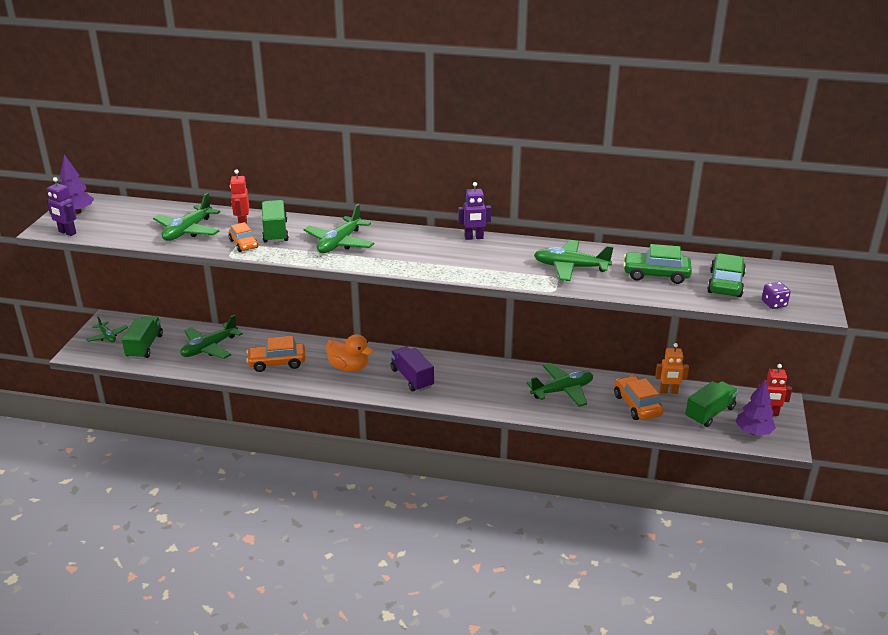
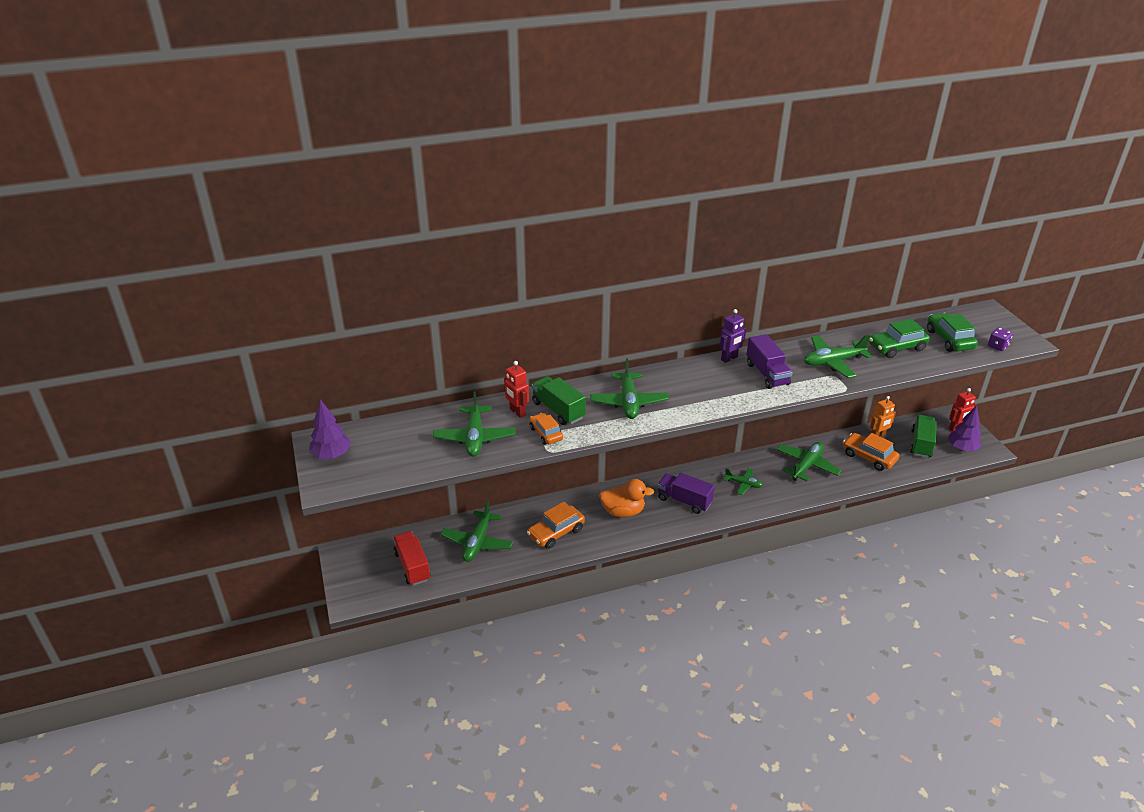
camera: 30 degrees left, 5 degrees up
(67, 232) = (353, 483): purple robot -> none
(107, 336) = (362, 570): green plane -> green plane (743, 484)
(145, 346) = (412, 566): green truck -> red truck
(243, 244) = (546, 433): orange car -> orange car turned 150 degrees counterclockwise
(492, 258) = (767, 374): none -> purple truck

